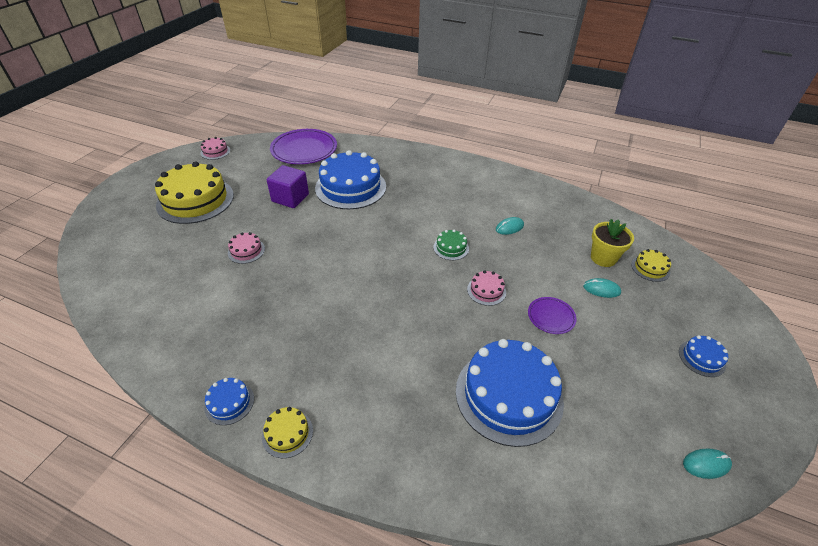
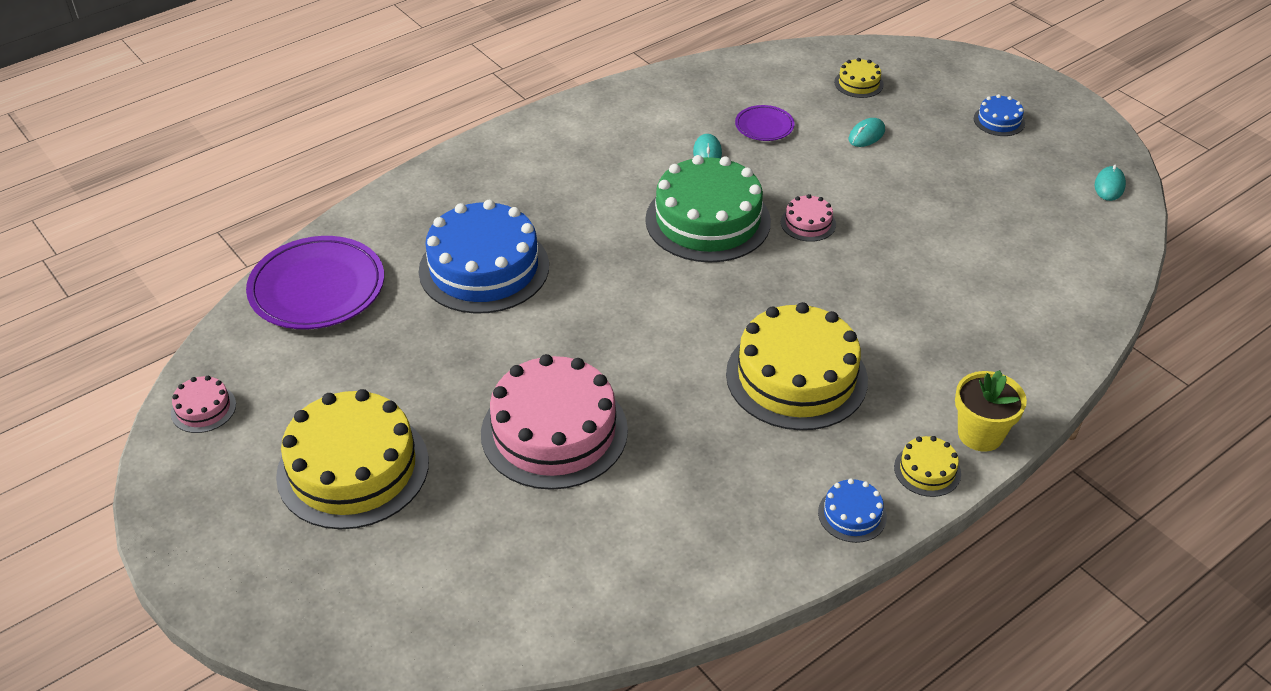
camera: 60 degrees left, 0 degrees up
(246, 251) = (554, 431): pink cake -> pink cake, size x2.27
(290, 198) = (453, 345): purple cube -> none
(341, 332) = (796, 377): none -> yellow cake
(451, 248) = (708, 220): green cake -> green cake, size x2.27
(508, 395) = (970, 273): blue cake -> none
(551, 317) = (882, 192): purple plate -> purple plate (764, 126)
(603, 258) = (818, 107): yellow flower pot -> yellow flower pot (980, 434)

